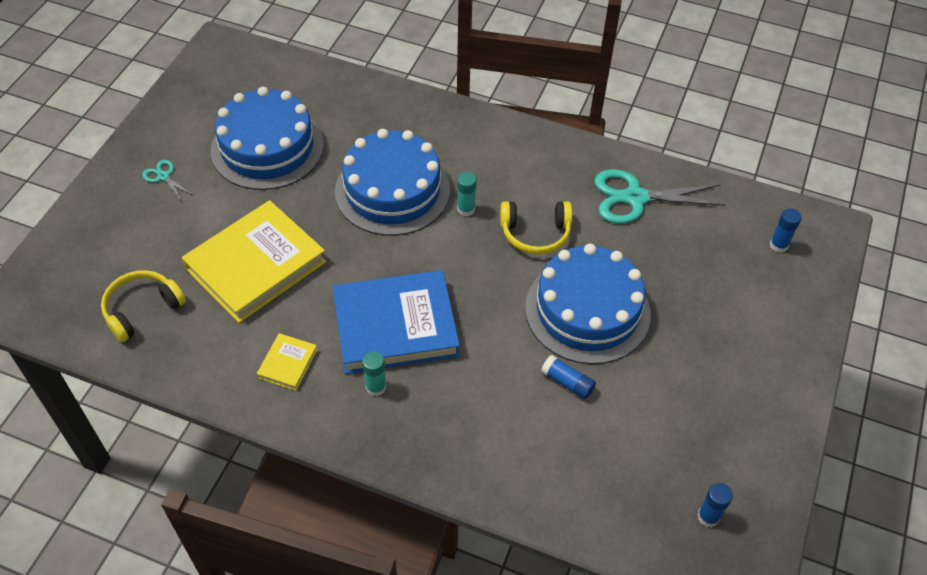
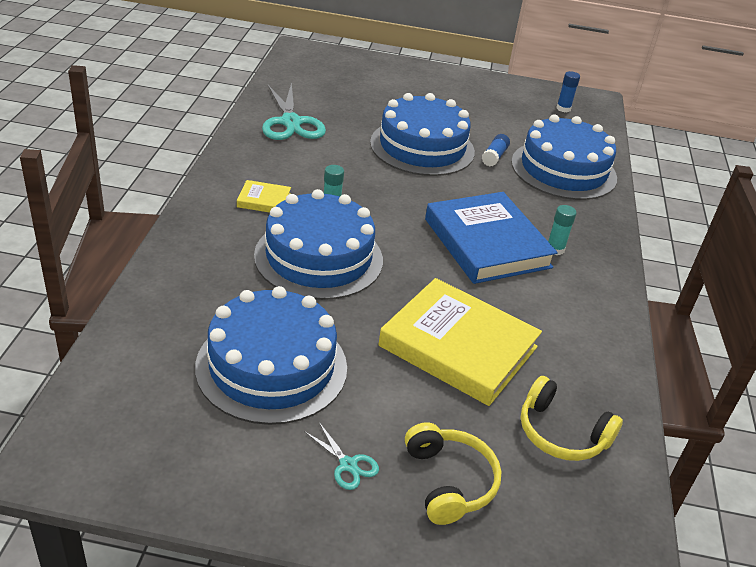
camera: 105 degrees left, 15 degrees down
(163, 176) = (348, 465): turquoise scissors -> turquoise scissors turned 75 degrees counterclockwise
(288, 364) = (563, 305): yellow book -> yellow book (264, 200)
(535, 233) = (348, 171): yellow headphones -> yellow headphones (449, 481)
(536, 455) = (563, 170): none -> blue cake
(778, 245) = (324, 69): blue glue stick -> none

